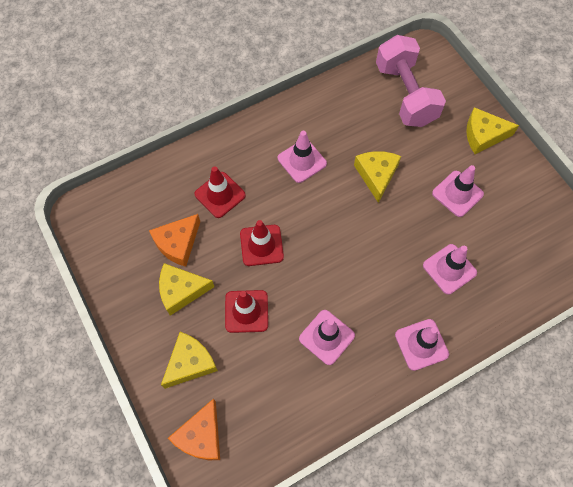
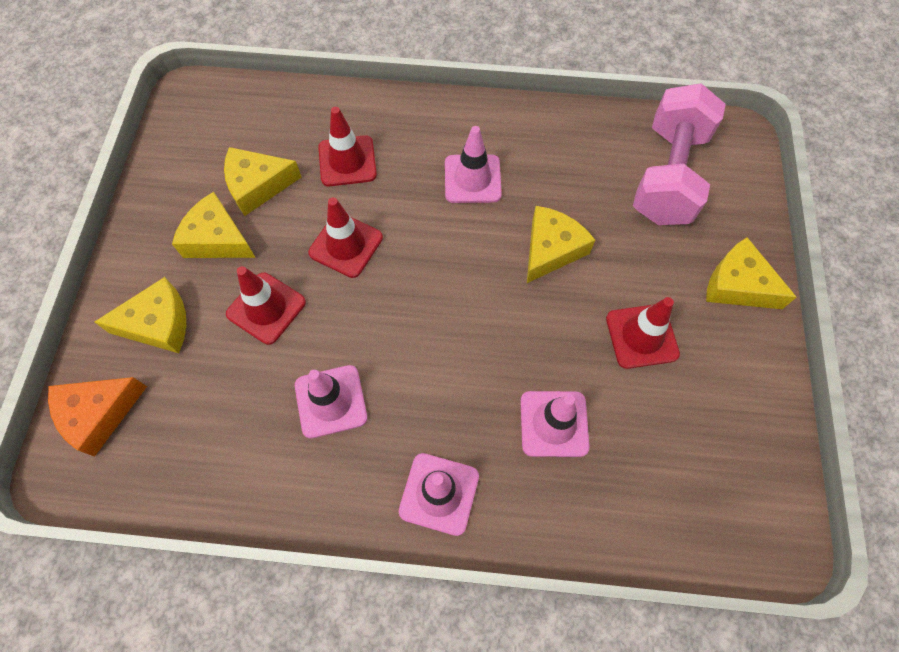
camera: 35 degrees right, 0 degrees up
(178, 243) = (258, 186): orange cheese -> yellow cheese
(457, 194) = (641, 336): pink traffic cone -> red traffic cone

